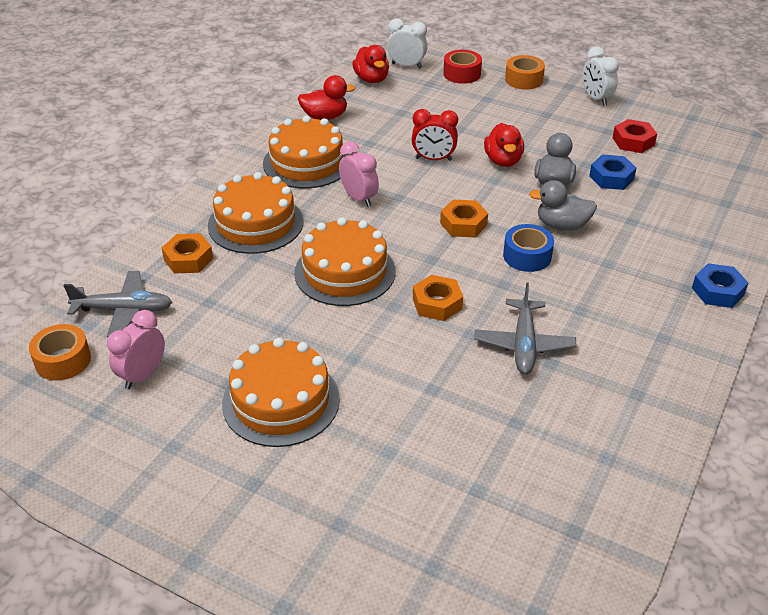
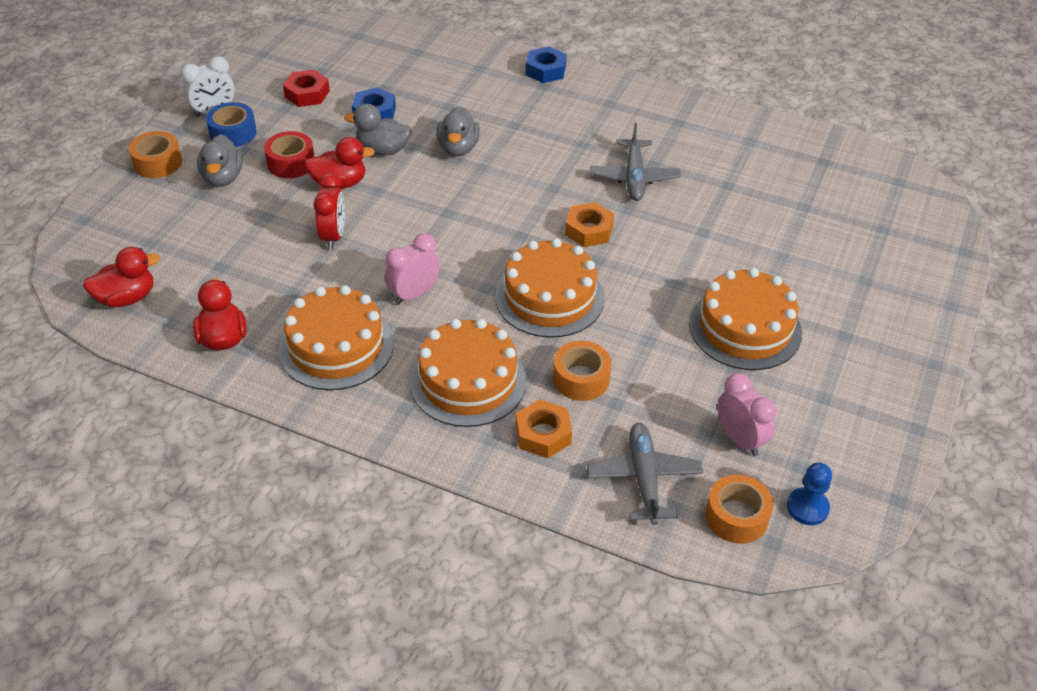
camera: 95 degrees left, 5 degrees up
(52, 408) = (807, 507): none -> blue pawn
(143, 375) = (740, 439): pink clock -> pink clock turned 150 degrees counterclockwise
(242, 283) = (581, 379): none -> orange tape
(406, 66) = (95, 265): white clock -> none
(462, 74) = (131, 214): red tape -> red tape (291, 163)
(463, 224) = (459, 213): orange nut -> none
(507, 107) = (223, 178): none -> grey duck
(524, 344) = (634, 178): grey plane -> grey plane turned 90 degrees clockwise
(527, 256) = (509, 172): blue tape -> blue tape (233, 133)

